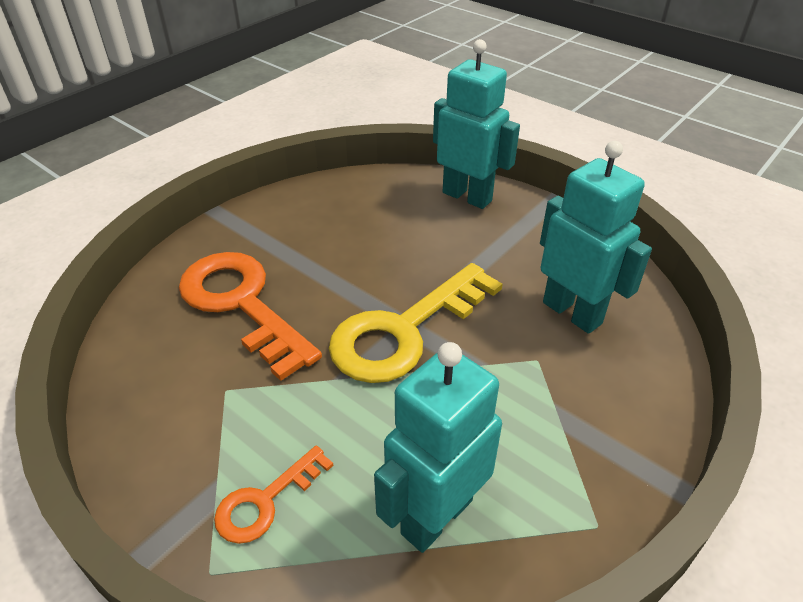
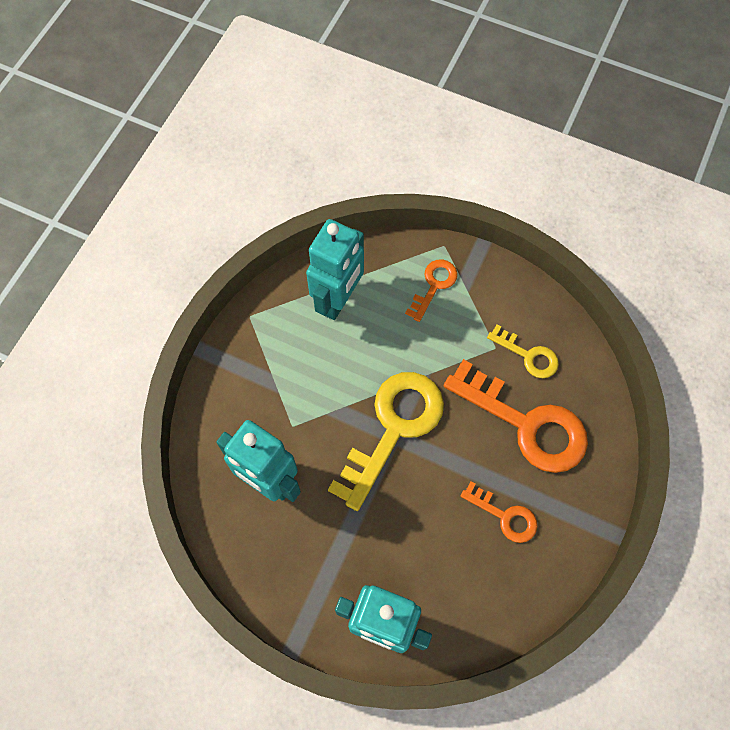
camera: 165 degrees right, 25 degrees up
(188, 371) = (528, 355): none -> yellow key
(314, 239) = (504, 516): none -> orange key

